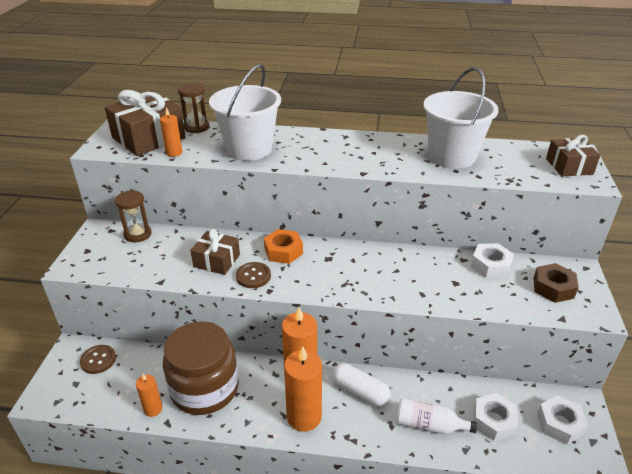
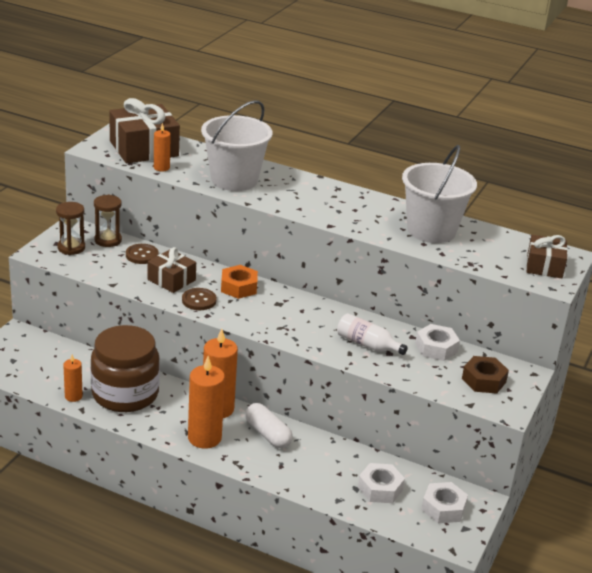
camera: 15 degrees right, 5 degrees down
(98, 360) = (38, 348): brown button -> brown button (142, 255)
(196, 127) = (194, 148): brown hourglass -> brown hourglass (71, 248)
(429, 425) = (316, 474): white bottle -> white bottle (367, 344)

